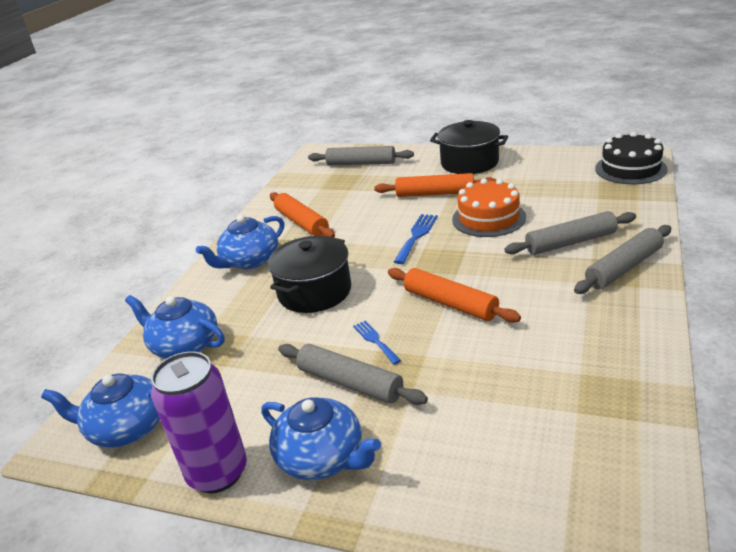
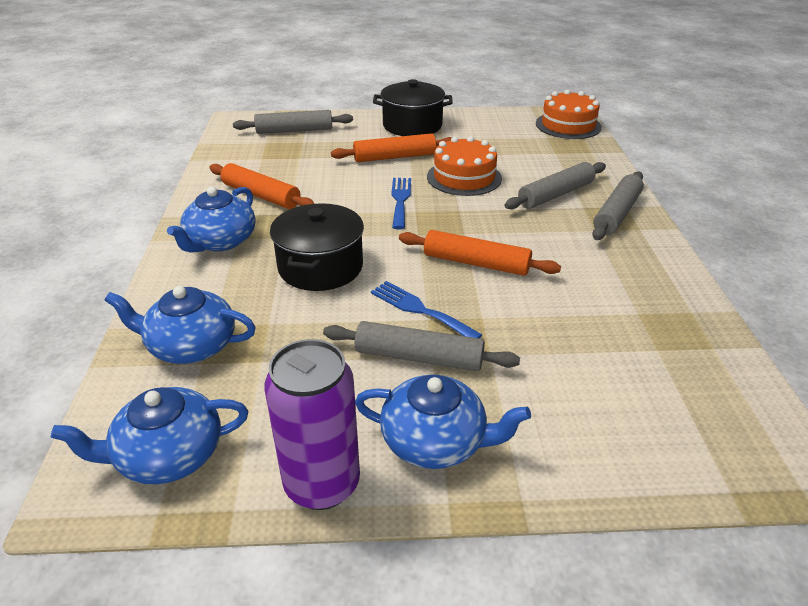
camera: 25 degrees left, 5 degrees up
(375, 340) = (420, 310): blue fork -> blue fork, size x1.50
(630, 169) = (568, 125): black cake -> orange cake

